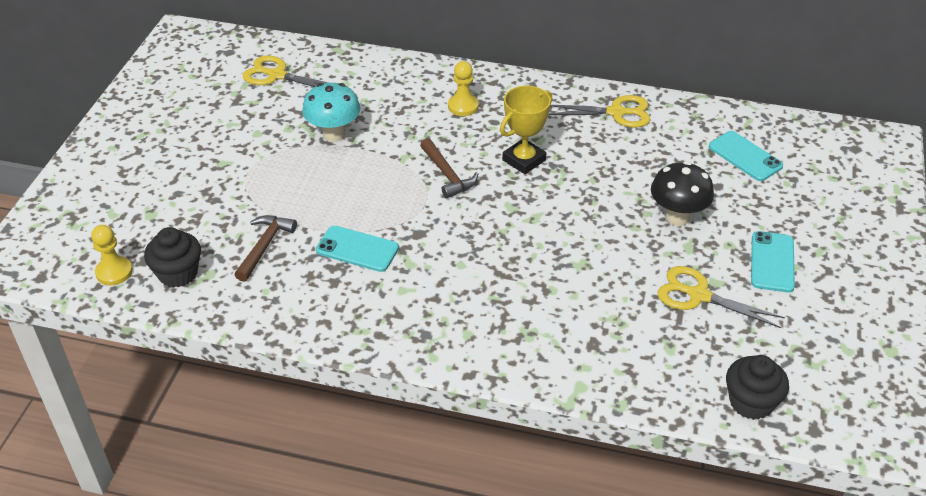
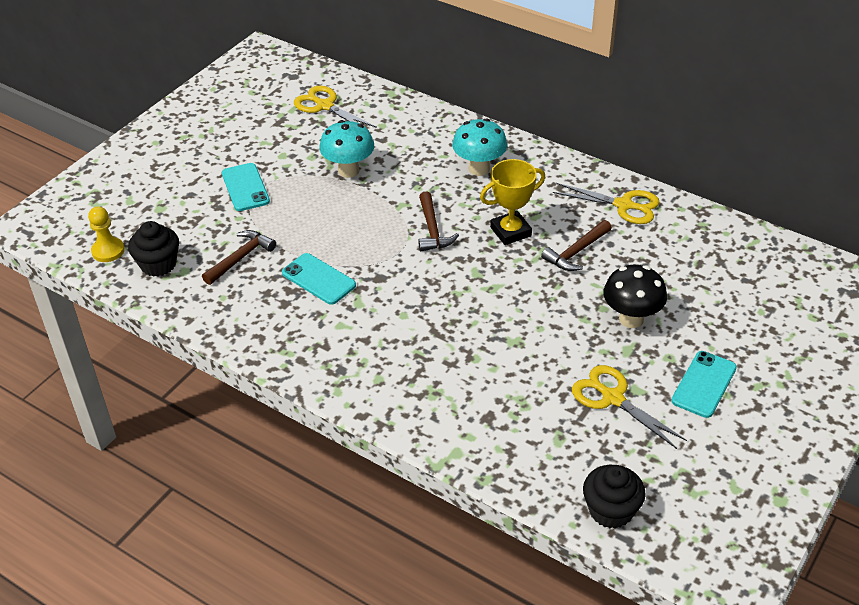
camera: 20 degrees right, 0 degrees up
(463, 106) = (479, 169): yellow pawn -> turquoise mushroom
(595, 166) = (576, 252): none -> brown hammer
(745, 156) = (732, 275): turquoise phone -> turquoise phone (245, 187)

